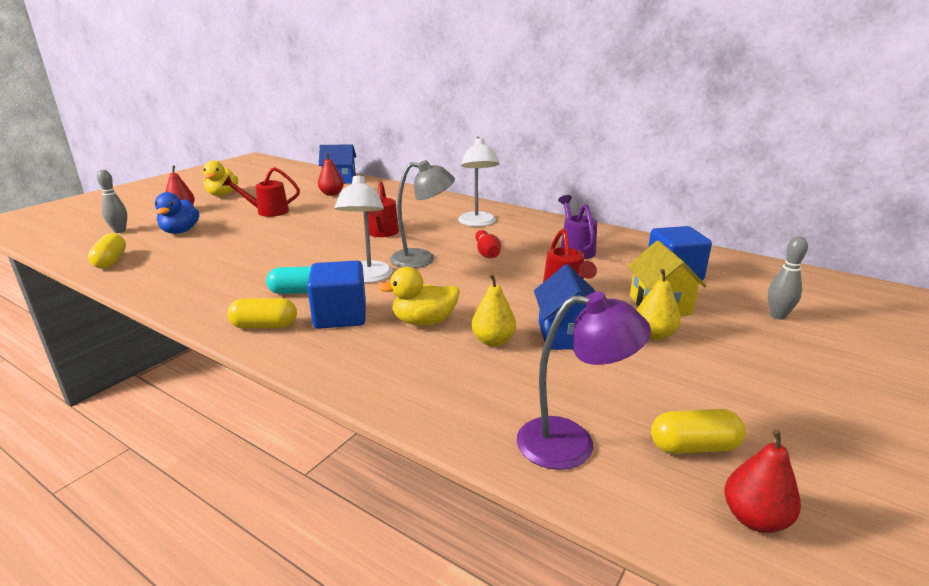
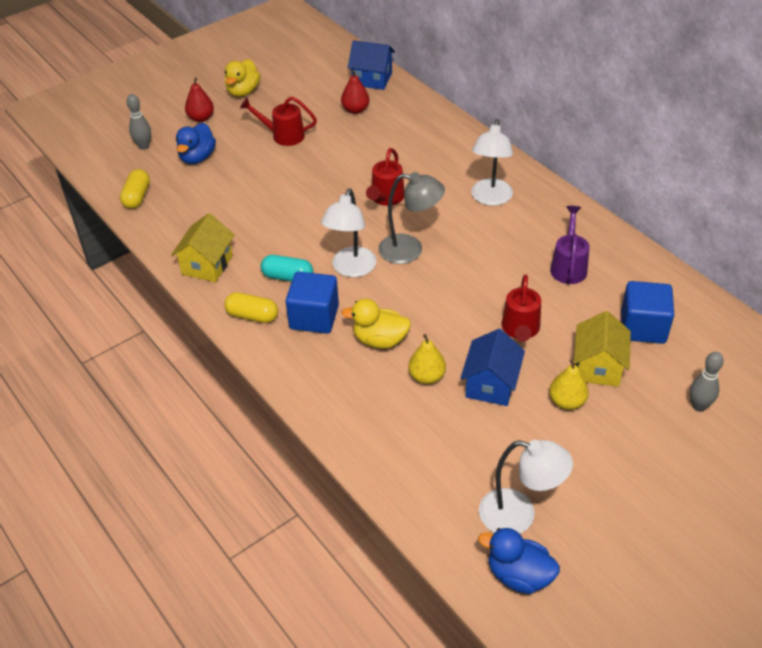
camera: 20 degrees right, 20 degrees up
(200, 296) = (207, 265): none -> yellow house
(487, 253) = (476, 254): red bowling pin -> none
(572, 443) = (435, 490): purple lamp -> none
(694, 447) = (519, 515): yellow capsule -> white lamp
(754, 518) = (519, 575): red pear -> blue duck

